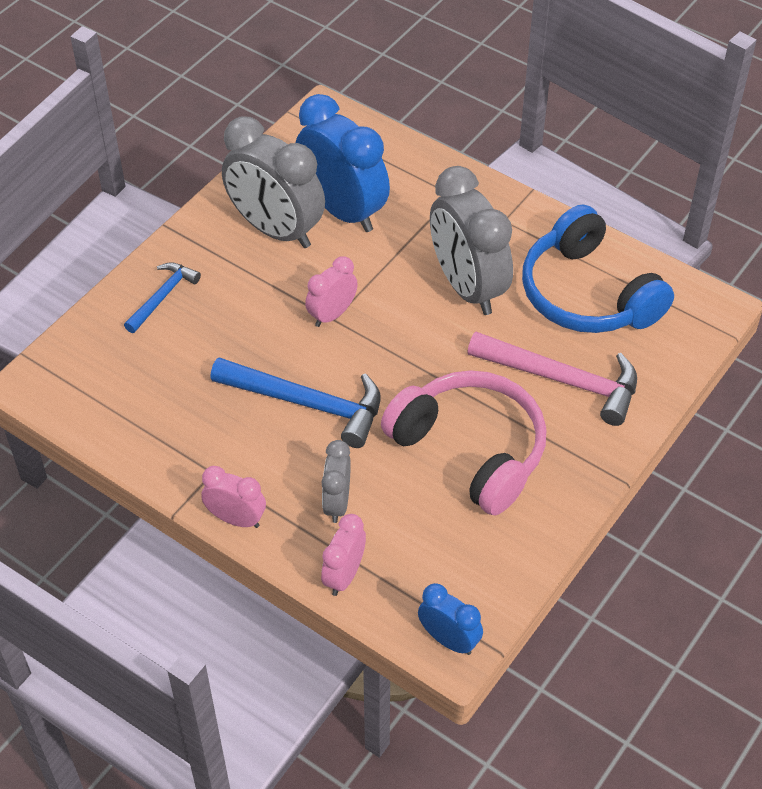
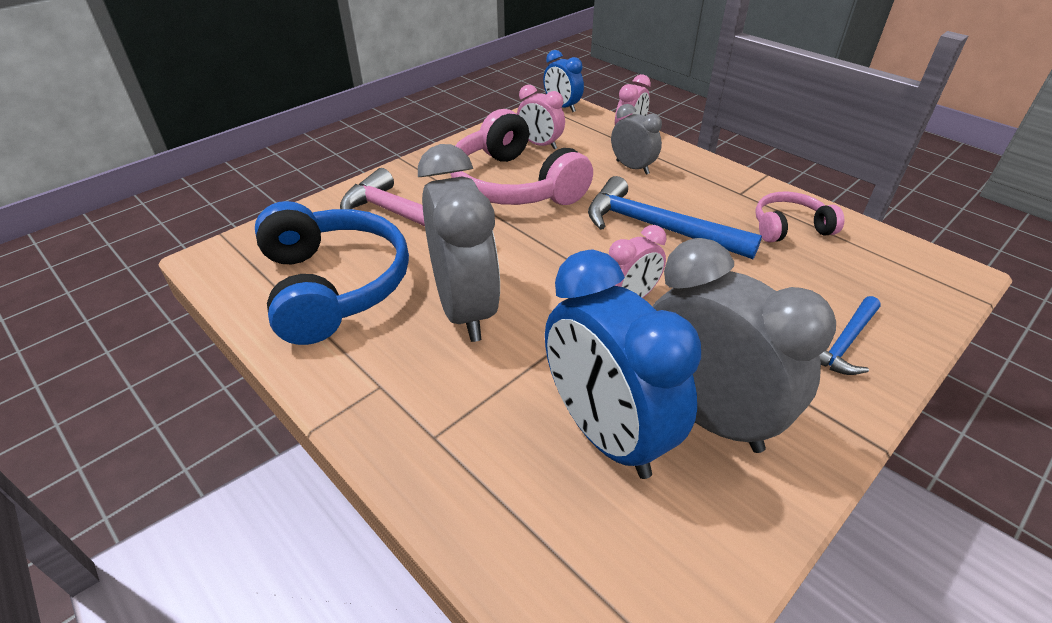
camera: 170 degrees left, 10 degrees down
(171, 423) = (789, 227): none -> pink headphones
(236, 519) = (714, 167): pink clock -> pink clock (540, 145)
(337, 503) = (632, 167): grey clock -> grey clock turned 60 degrees counterclockwise

